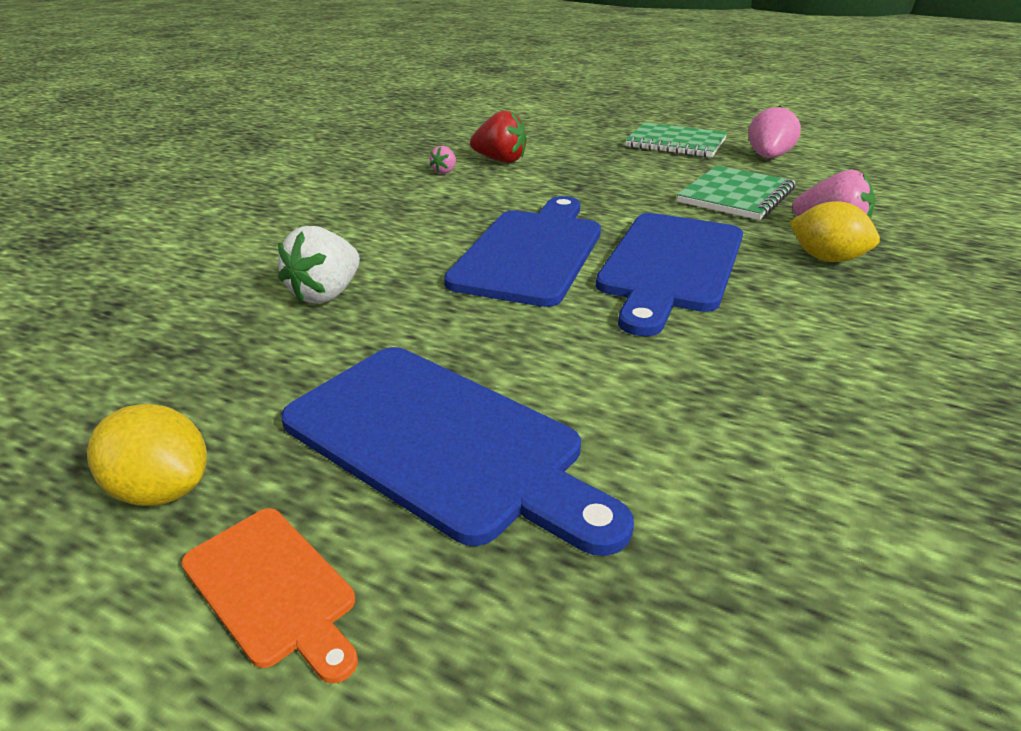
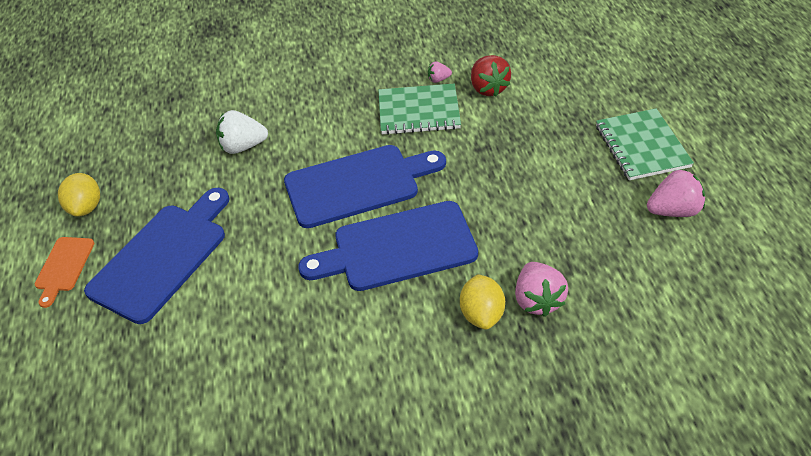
camera: 55 degrees right, 15 degrees up
(440, 442) = (162, 257): blue cutting board -> blue cutting board turned 150 degrees counterclockwise
(736, 196) = (554, 228): green notebook -> green notebook (419, 111)

